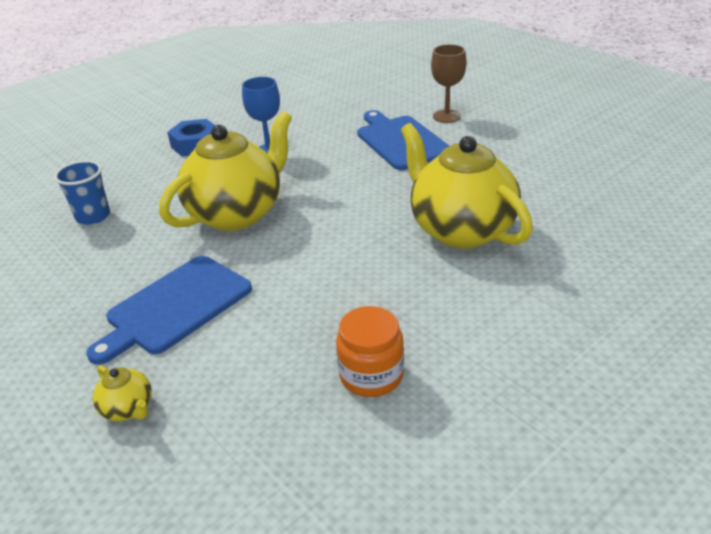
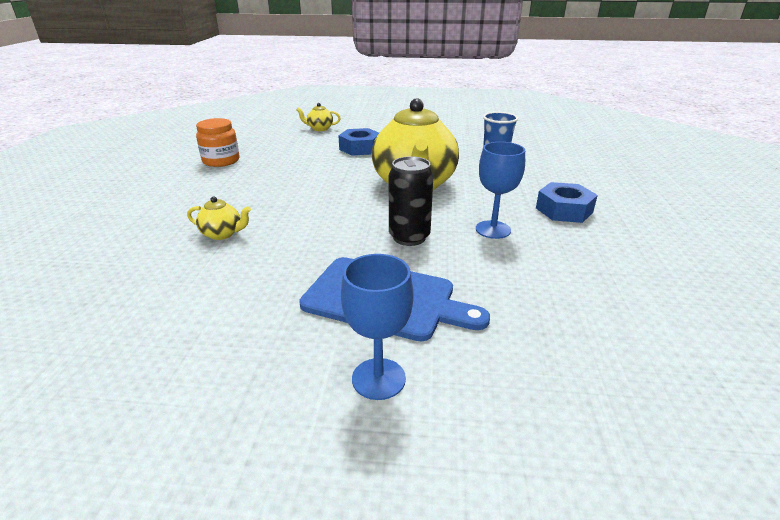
camera: 135 degrees right, 5 degrees down
(175, 307) = (360, 148): blue cutting board -> blue nut
(329, 168) = (409, 237): none -> black can
(446, 116) = (378, 378): brown goblet -> blue goblet
(460, 229) = (222, 234): yellow teapot -> yellow teapot, size x0.40

